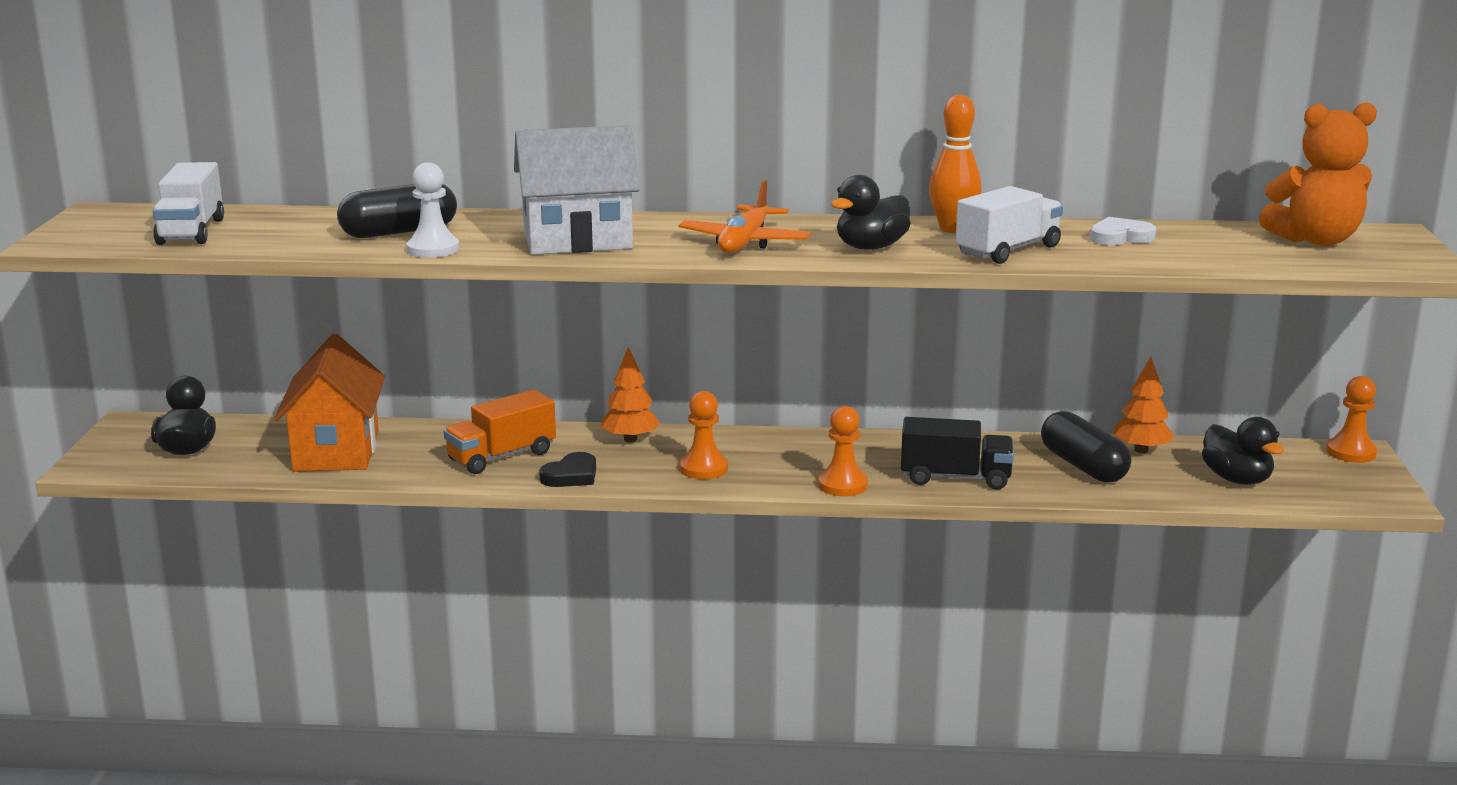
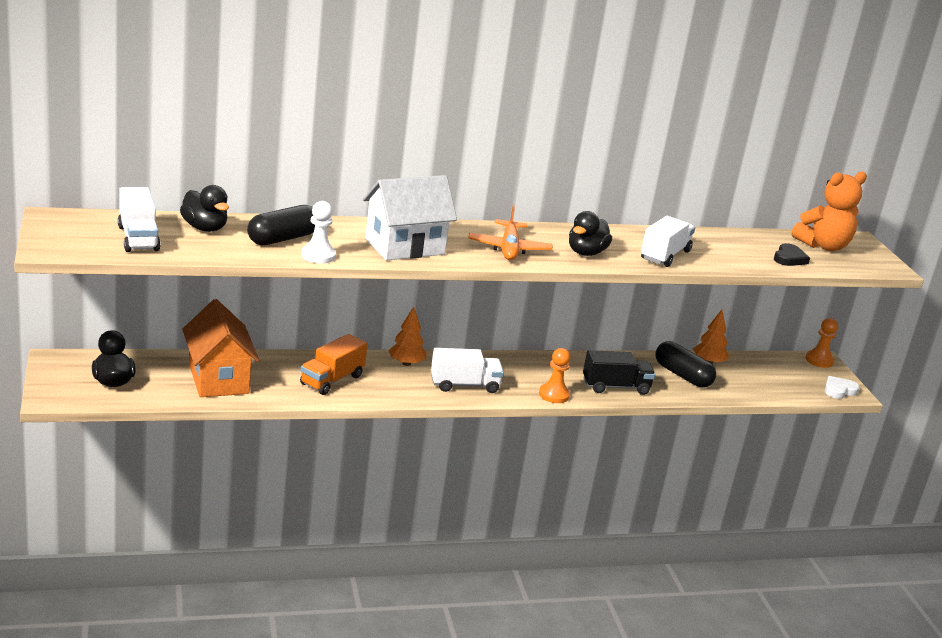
camera: 20 degrees left, 5 degrees up
(571, 475) = (385, 393): black heart -> black heart (789, 258)
(703, 468) = (464, 385): orange pawn -> white truck
(953, 229) = (622, 236): orange bowling pin -> none
(1120, 237) = (719, 243): white heart -> white heart (839, 390)
(1237, 479) = (768, 382): black duck -> black duck (204, 228)

